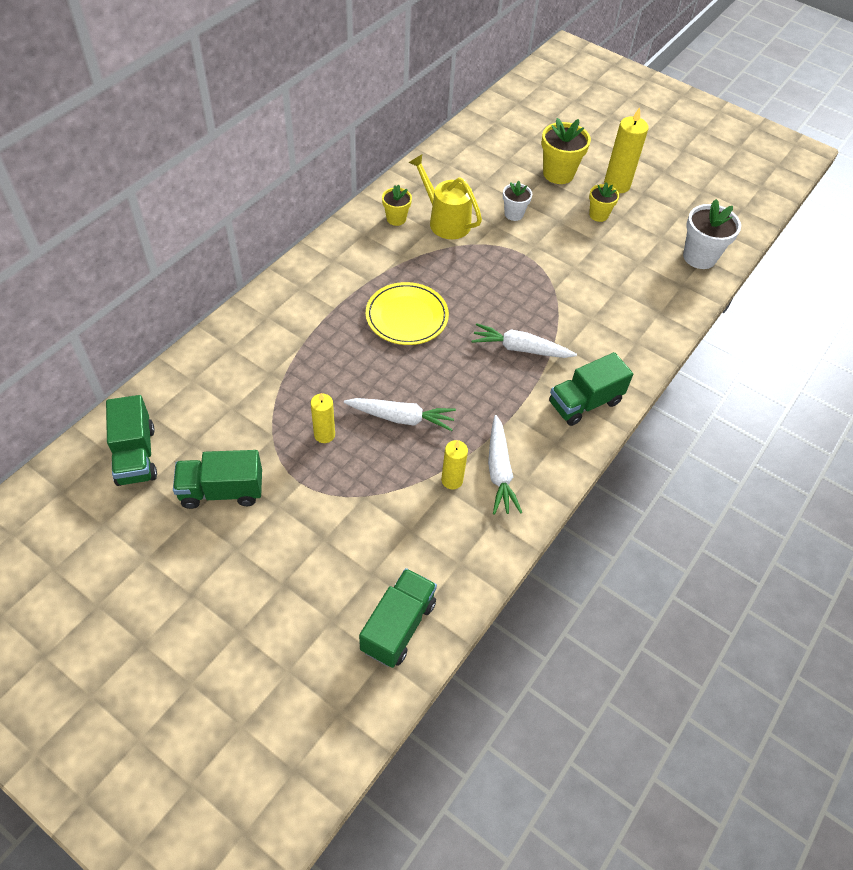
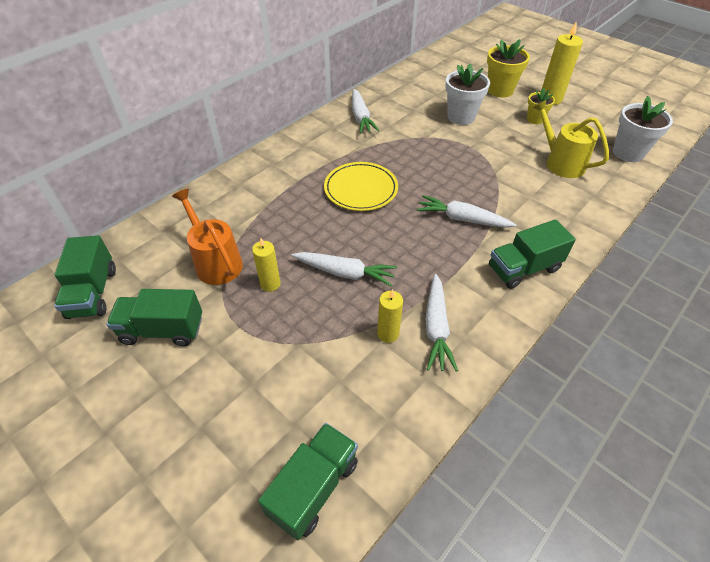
camera: 10 degrees right, 5 degrees down
(261, 413) = (216, 262): none -> orange watering can
(396, 219) = (361, 117): yellow flower pot -> white carrot
(445, 221) = (402, 120): yellow watering can -> yellow watering can (561, 162)
(514, 214) = (461, 117): white flower pot -> white flower pot, size x1.68

